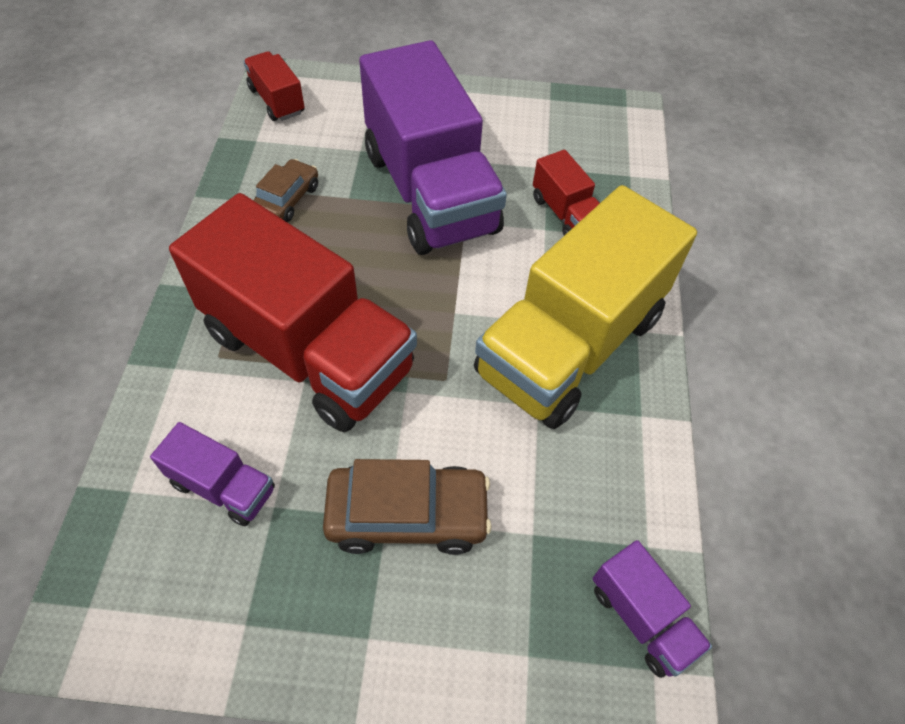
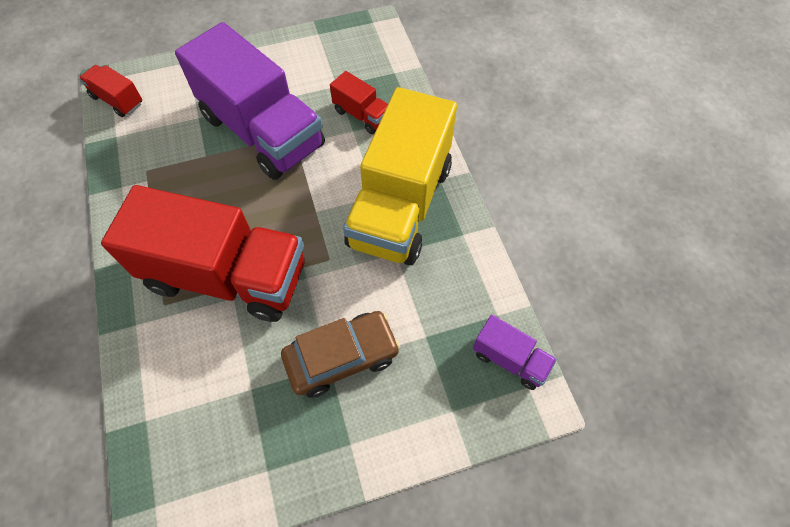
camera: 20 degrees left, 5 degrees up
(223, 486) = (210, 390): purple truck -> none
(287, 199) = (161, 172): brown car -> none

